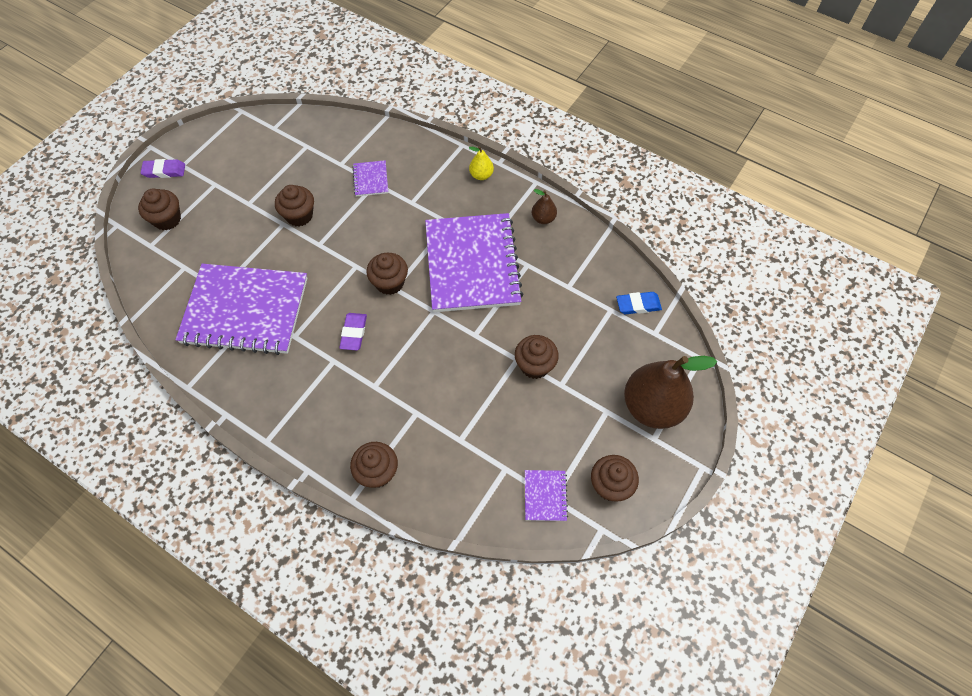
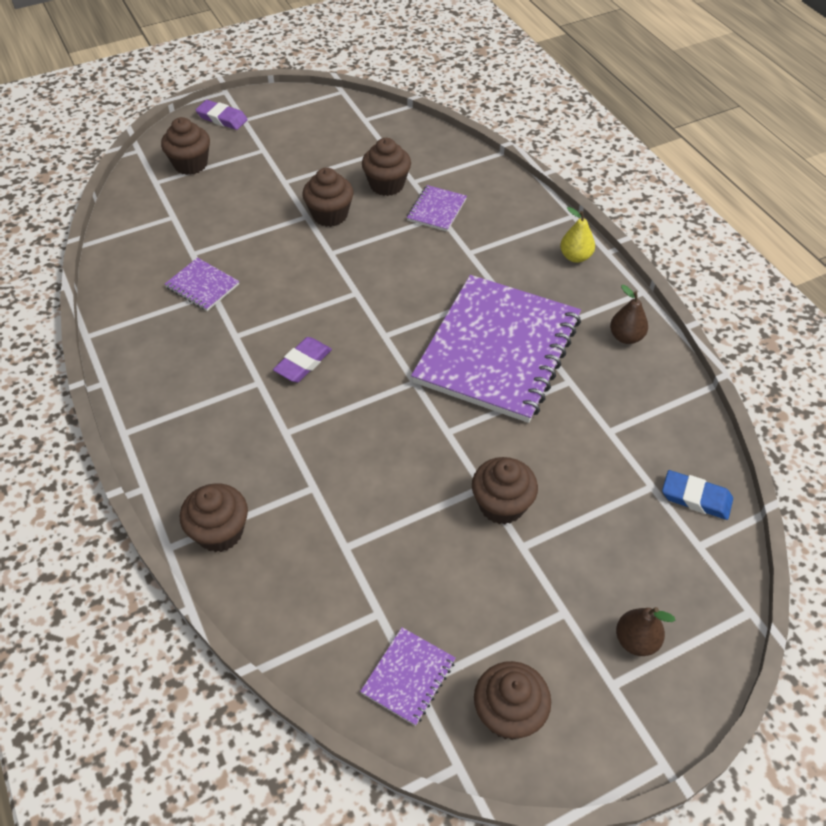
camera: 30 degrees right, 10 degrees down
(245, 310) = (202, 286): purple notebook -> purple notebook, size x0.41
(389, 283) = (383, 327): brown cupcake -> brown cupcake (387, 185)
(652, 407) = (636, 640): brown pear -> brown pear, size x0.44

